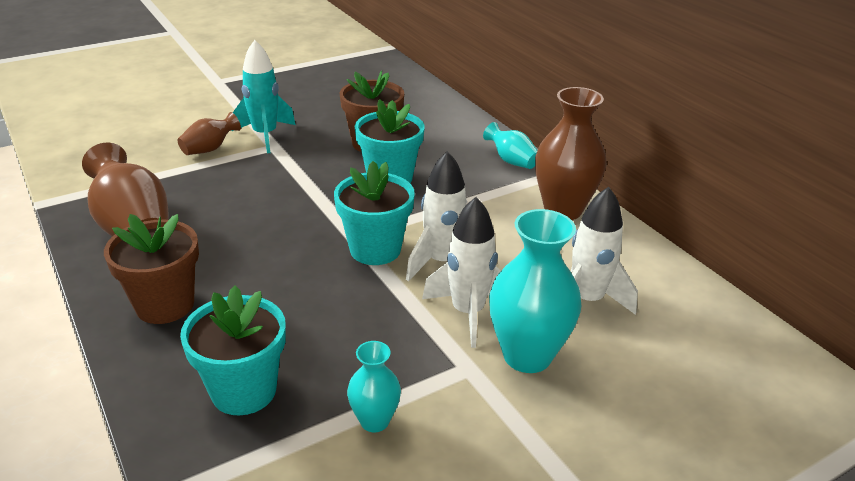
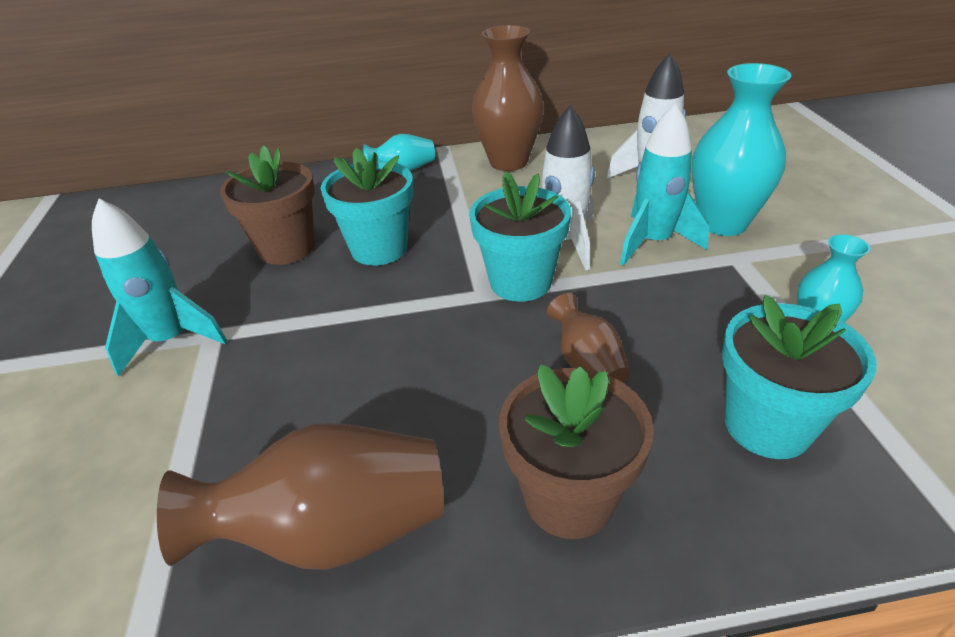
camera: 65 degrees left, 5 degrees up
(209, 149) = (151, 408): brown vase -> brown vase (587, 363)
(467, 312) = (653, 242): white rocket -> turquoise rocket

